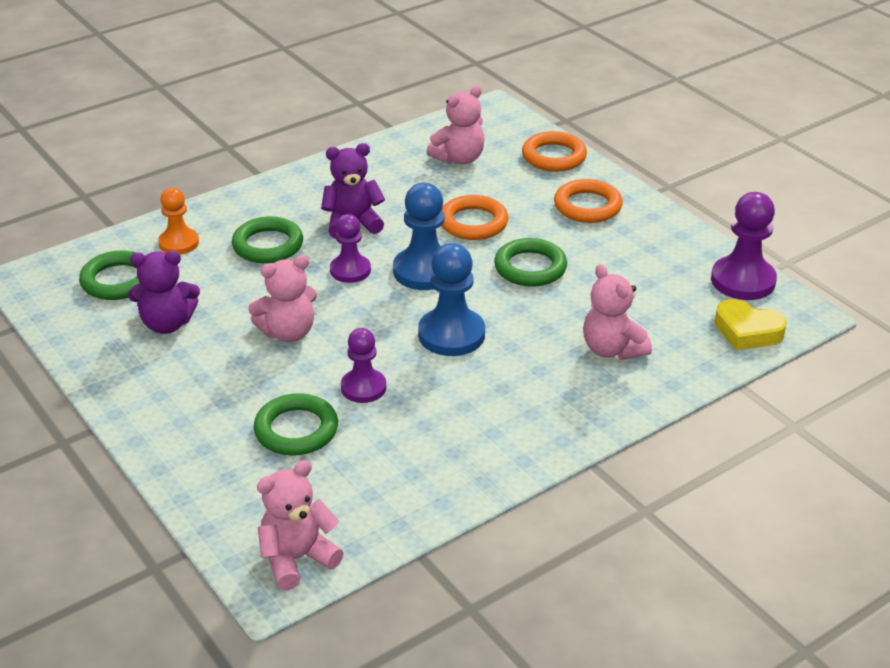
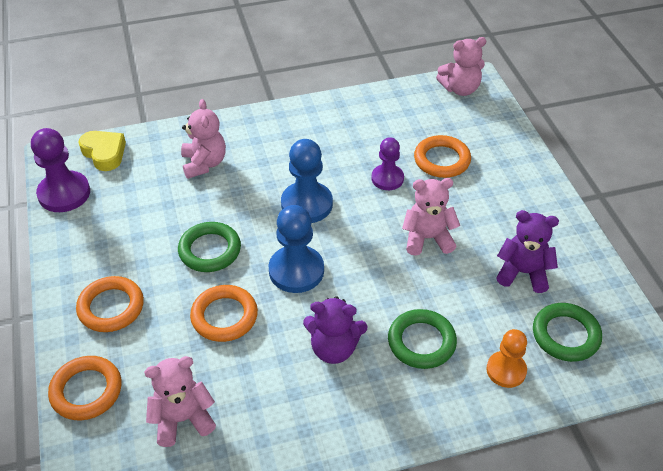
camera: 160 degrees left, 10 degrees up
(296, 430) = (442, 160): green ring -> orange ring
(350, 270) = (357, 289): purple pawn -> none

